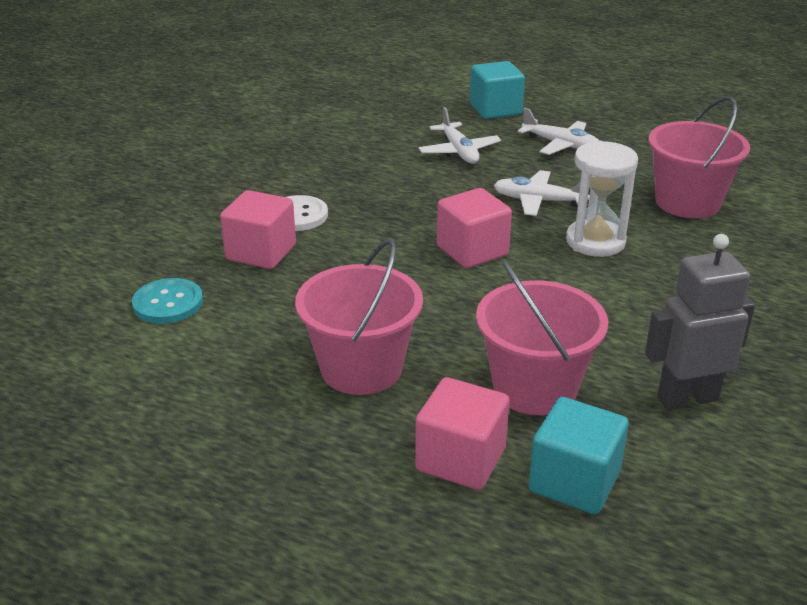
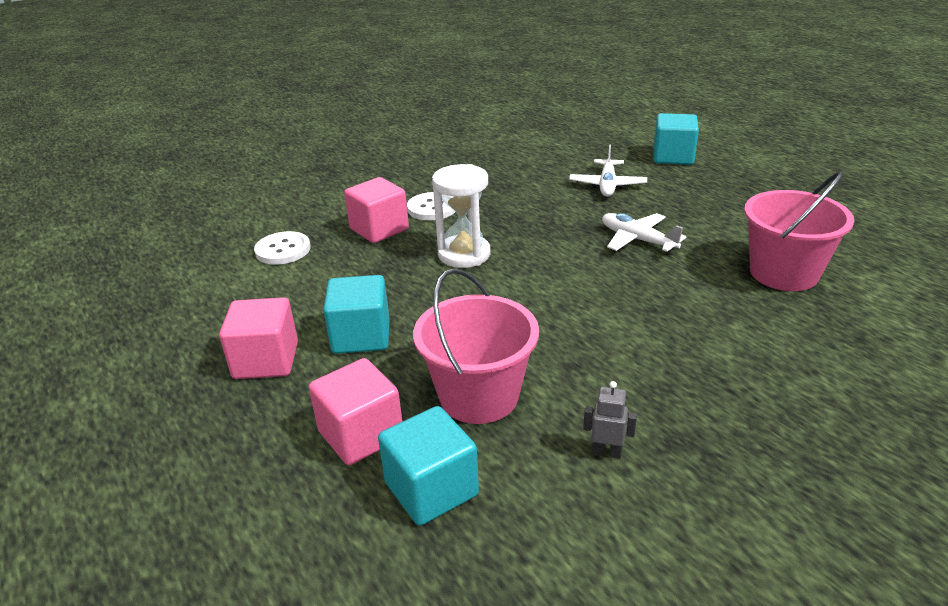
camera: 30 degrees right, 0 degrees up
(168, 303) = (283, 250): turquoise button -> white button
(361, 368) = (361, 336): pink bucket -> turquoise cube
(472, 251) = (539, 267): pink cube -> pink cube (266, 361)
(561, 145) = (705, 197): white plane -> none
(595, 241) = (656, 286): white hourglass -> white hourglass (464, 254)
(687, 398) = (606, 452): grey robot -> grey robot, size x0.48

